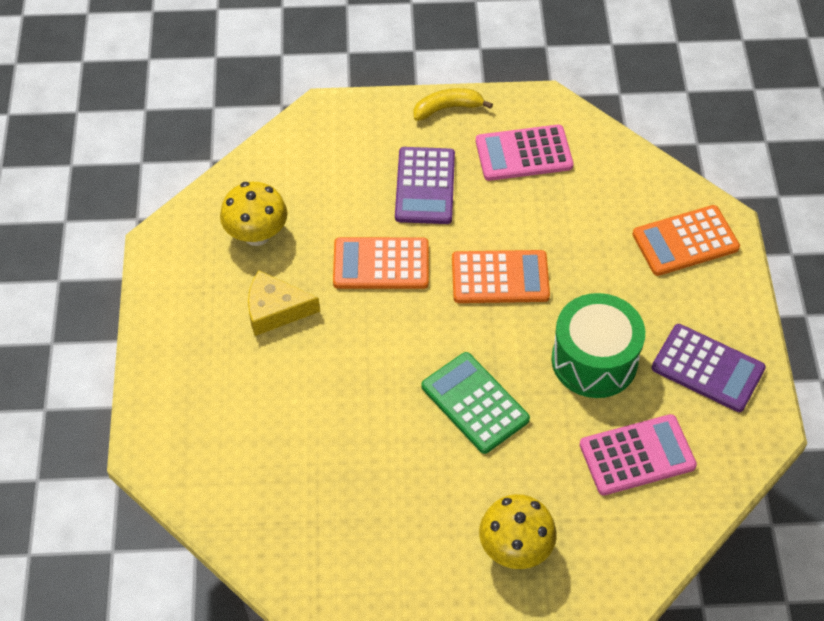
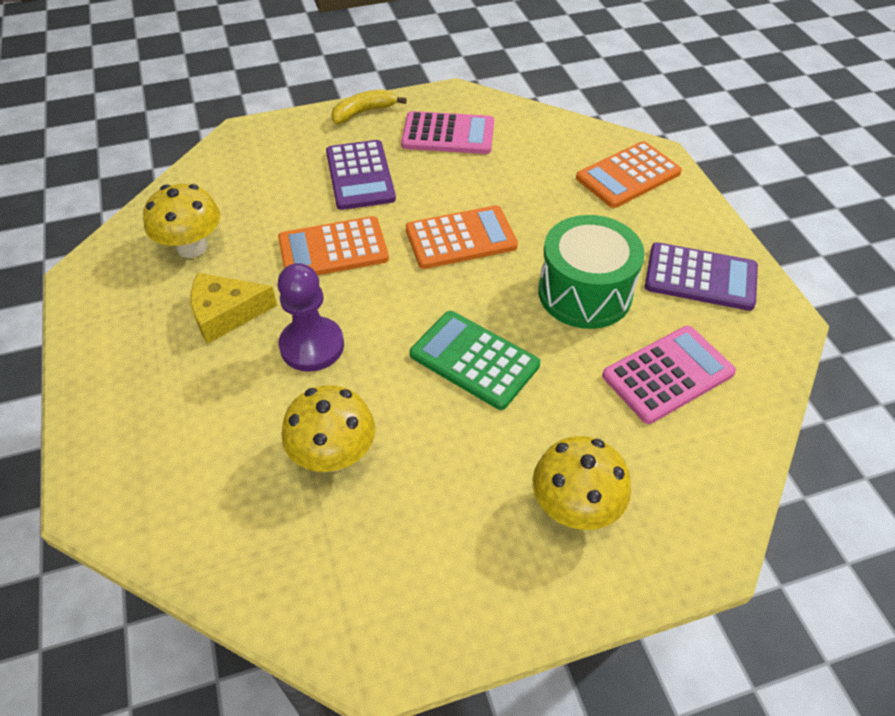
camera: 15 degrees left, 5 degrees down
(337, 460) = (334, 455): none -> yellow mushroom
(341, 358) = (312, 346): none -> purple pawn
(523, 153) = (448, 134): pink calculator -> pink calculator turned 150 degrees counterclockwise

